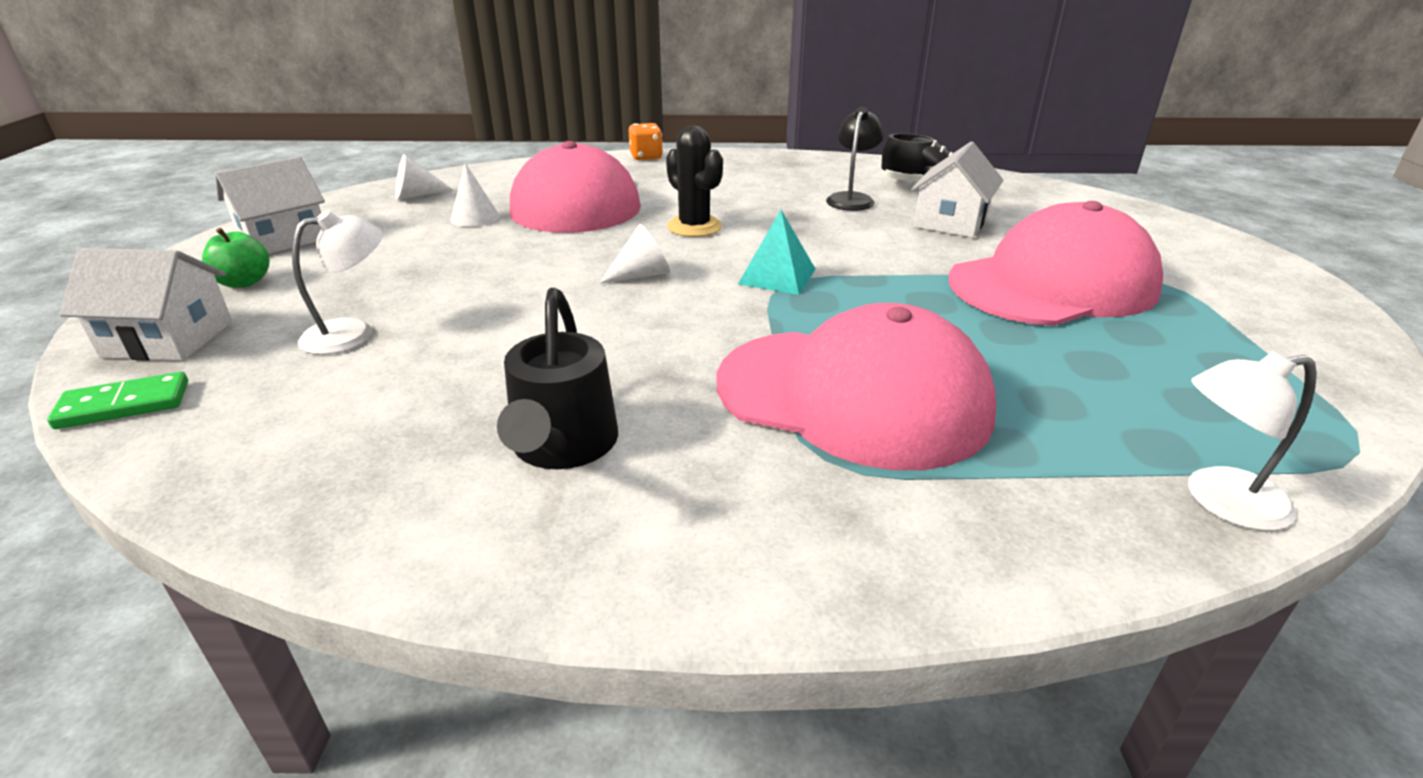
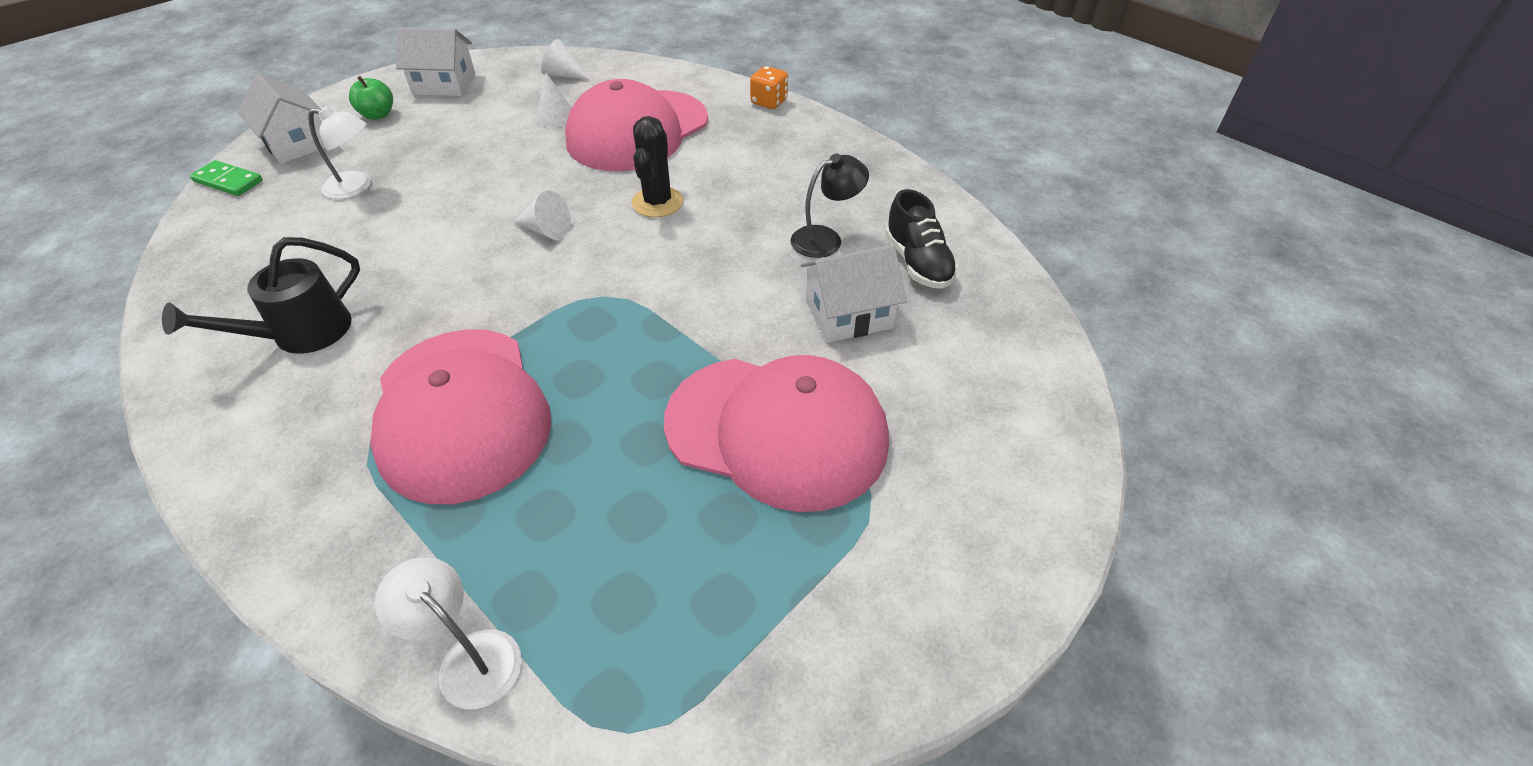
camera: 45 degrees right, 15 degrees up
(777, 276) = (614, 285): turquoise pyramid -> none

